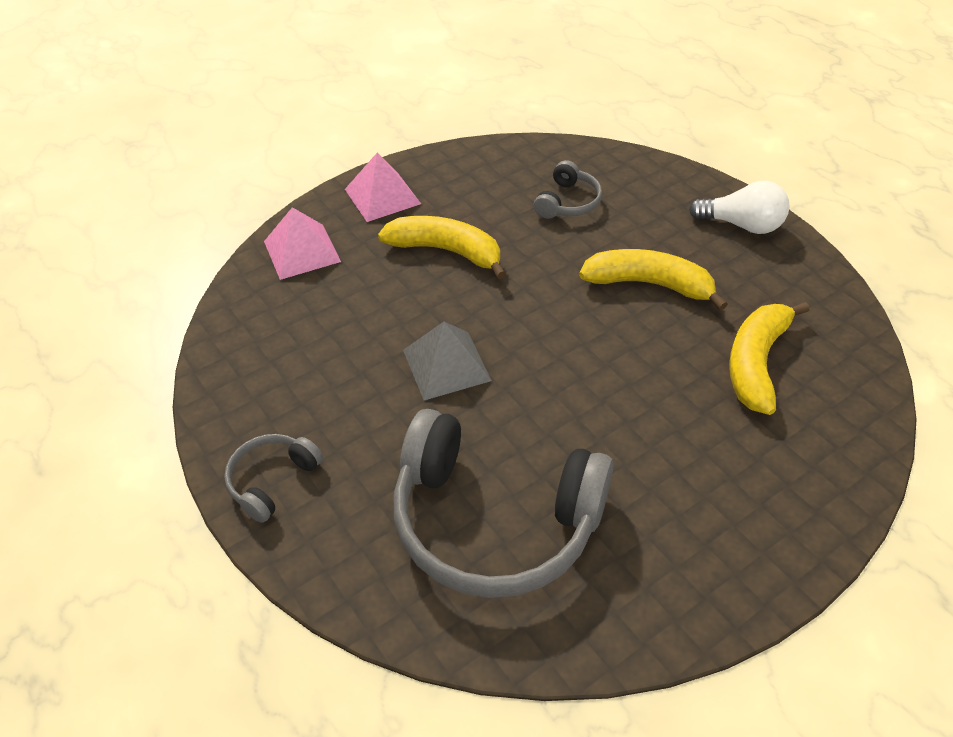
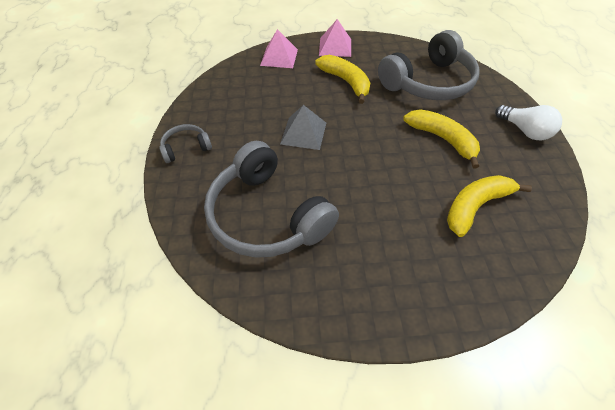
camera: 30 degrees right, 5 degrees up
(568, 202) = (428, 82): grey headphones -> grey headphones, size x2.19

